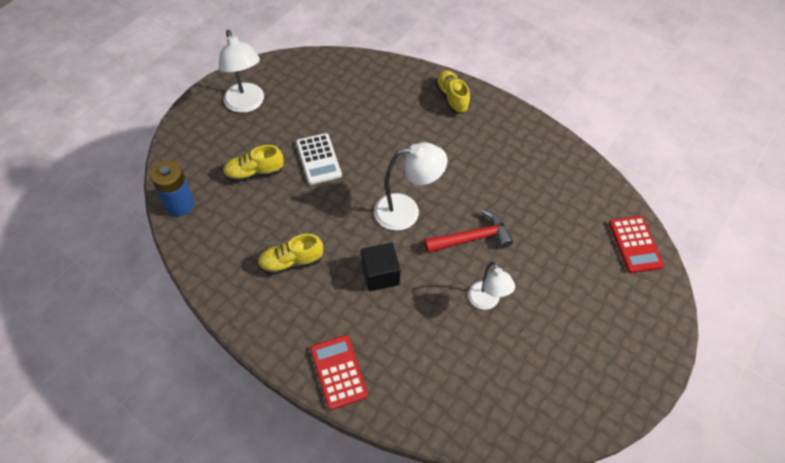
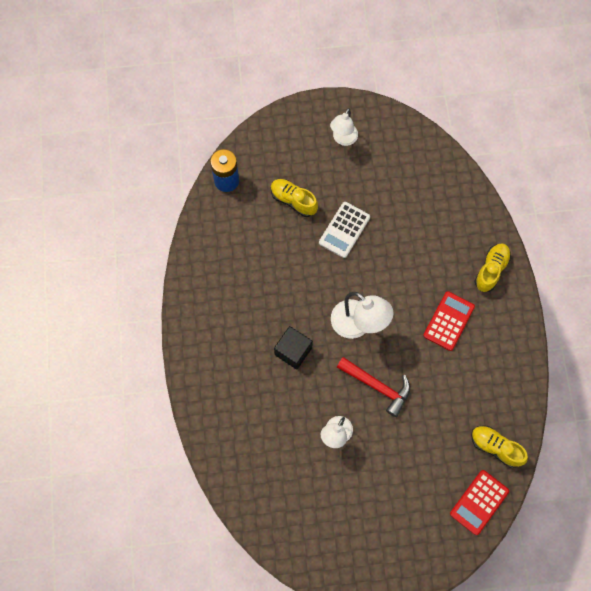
camera: 50 degrees right, 15 degrees up
(246, 104) = (343, 139): white lamp -> white lamp, size x0.65
(291, 262) = (250, 288): yellow shoe -> yellow shoe (495, 447)
(338, 372) = (205, 385): red calculator -> red calculator (448, 321)

